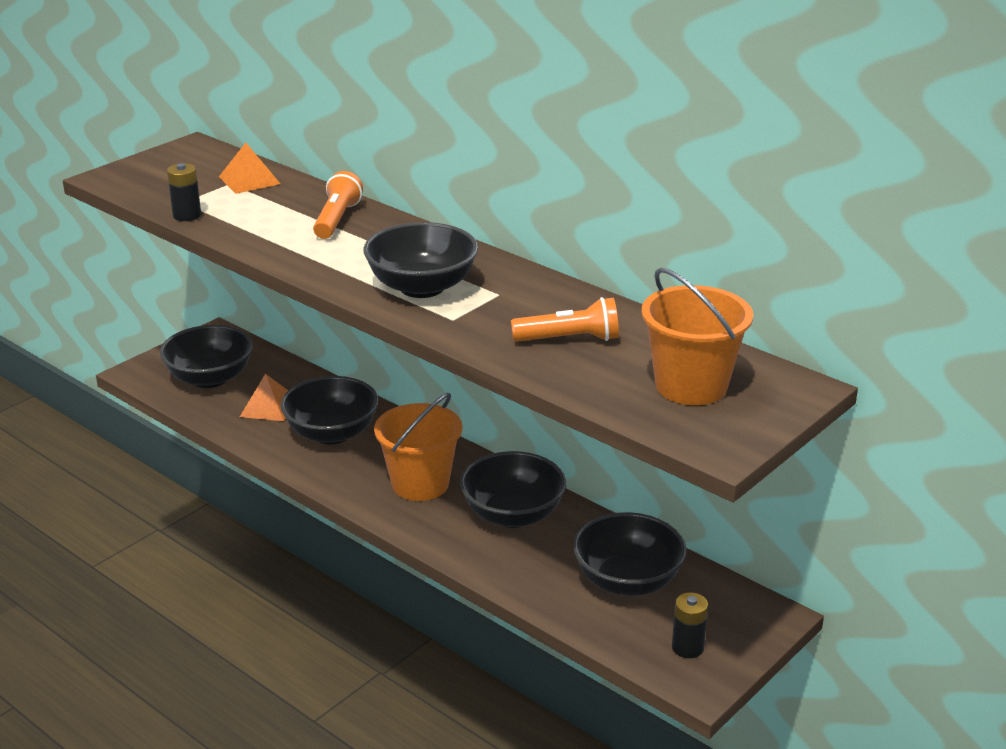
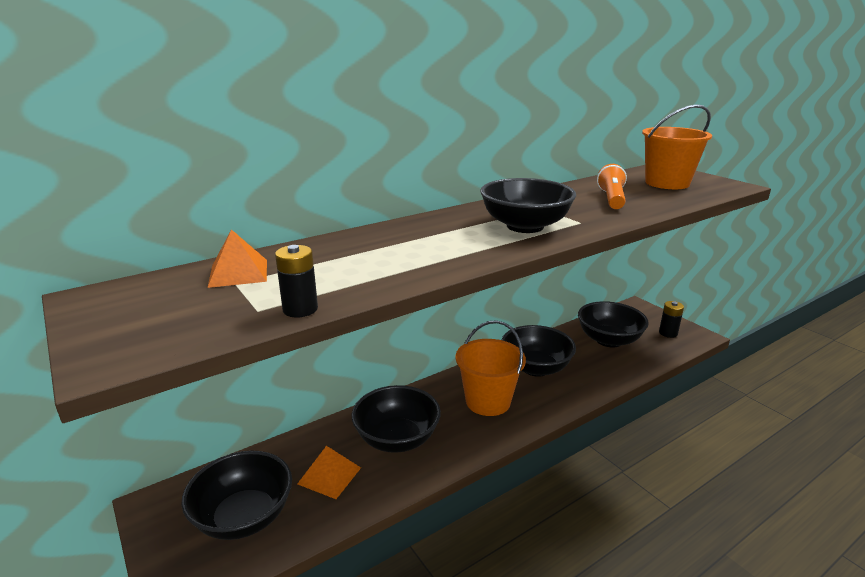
camera: 75 degrees left, 5 degrees down
(337, 220) = (376, 243): orange flashlight -> none

